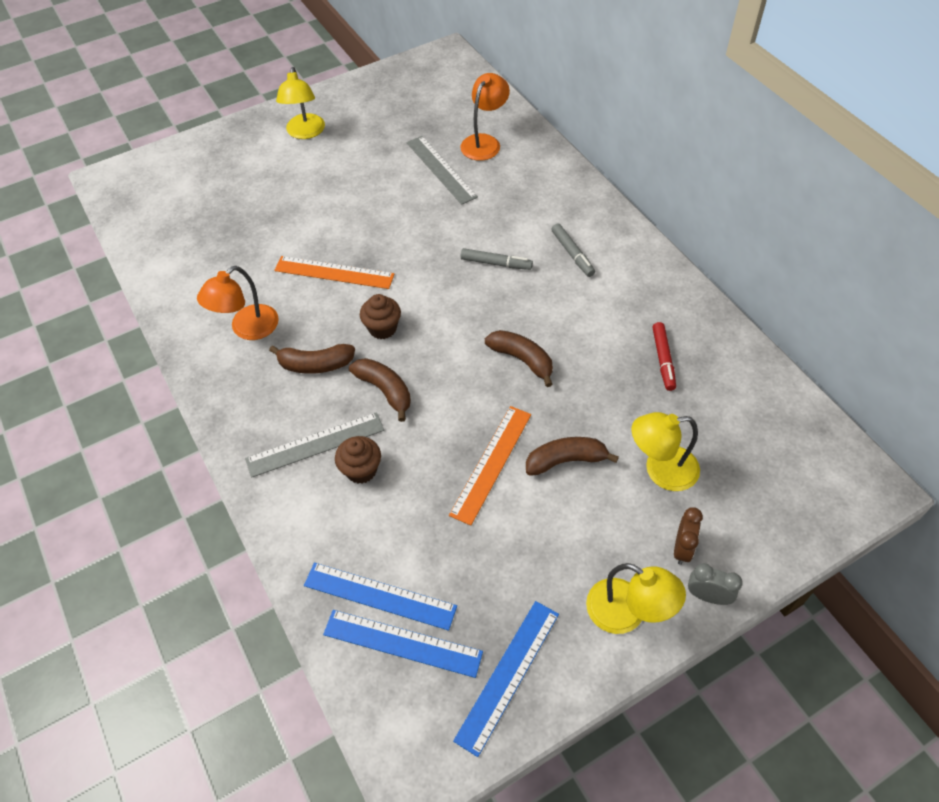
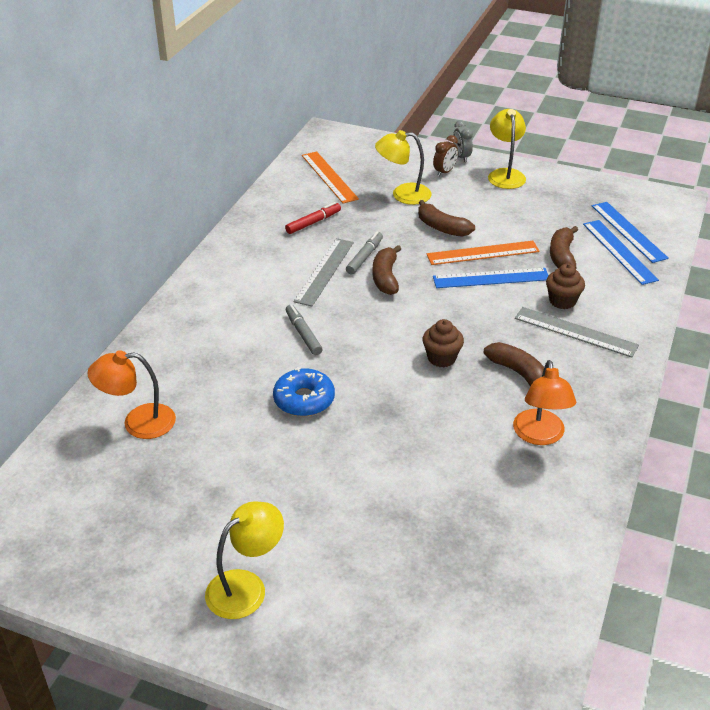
camera: 130 degrees left, 15 degrees down
(247, 329) = (540, 436): orange lamp -> orange lamp turned 90 degrees clockwise
(334, 272) = (420, 422): orange ruler -> orange ruler (329, 177)
(384, 390) = (492, 325): brown banana -> brown banana (562, 256)
(422, 226) = (304, 400): none -> blue donut
(441, 169) = (210, 431): grey ruler -> grey ruler (324, 271)
(507, 675) = (590, 194): blue ruler -> blue ruler (491, 278)
(572, 254) = (249, 300): grey marker -> grey marker (364, 257)
(660, 470) = (403, 194): yellow lamp -> yellow lamp turned 135 degrees clockwise
(682, 548) = (444, 172): brown clock -> brown clock turned 150 degrees clockwise

